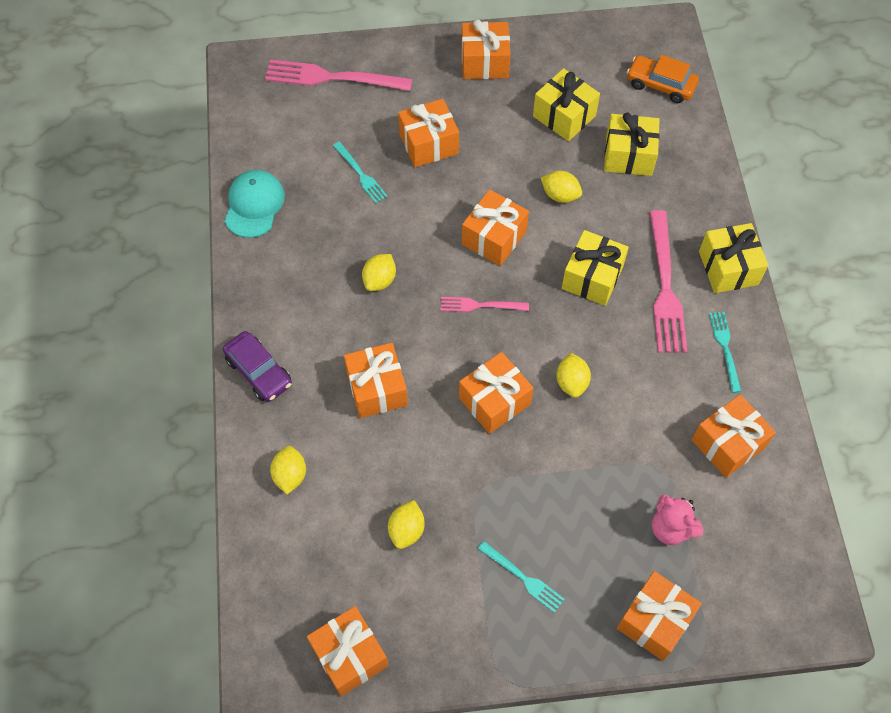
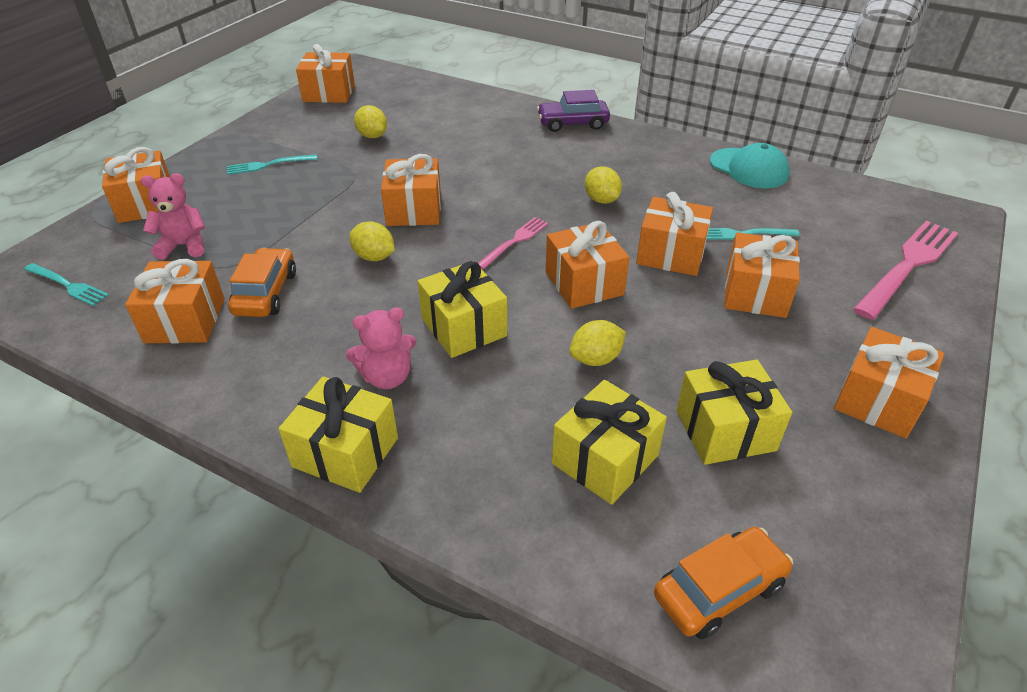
camera: 125 degrees right, 20 degrees down
(290, 475) = (474, 110): yellow lemon -> none
(377, 389) = (497, 163): orange gift -> orange gift (671, 254)
(664, 419) = (265, 293): none -> orange car
(665, 288) = (387, 377): pink fork -> pink teddy bear
(724, 347) = (266, 381): turquoise fork -> turquoise fork (68, 285)

